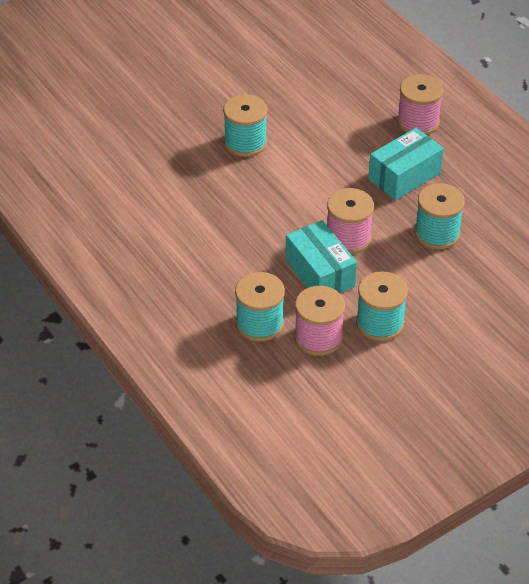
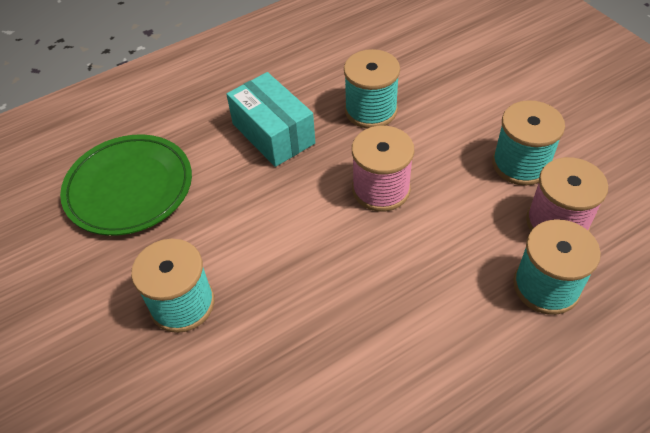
camera: 85 degrees left, 5 degrees up
(320, 273) = (445, 219): turquoise box -> none
(343, 105) = (129, 188): none -> green plate
(418, 122) = (179, 118): pink spool -> none

